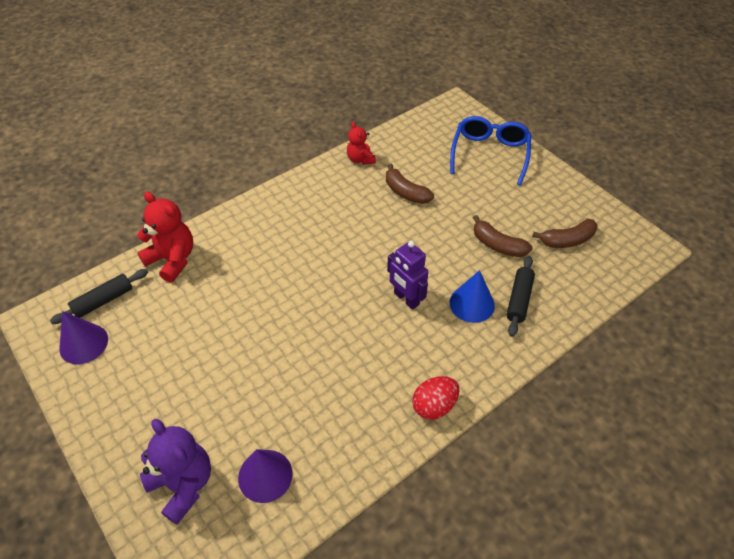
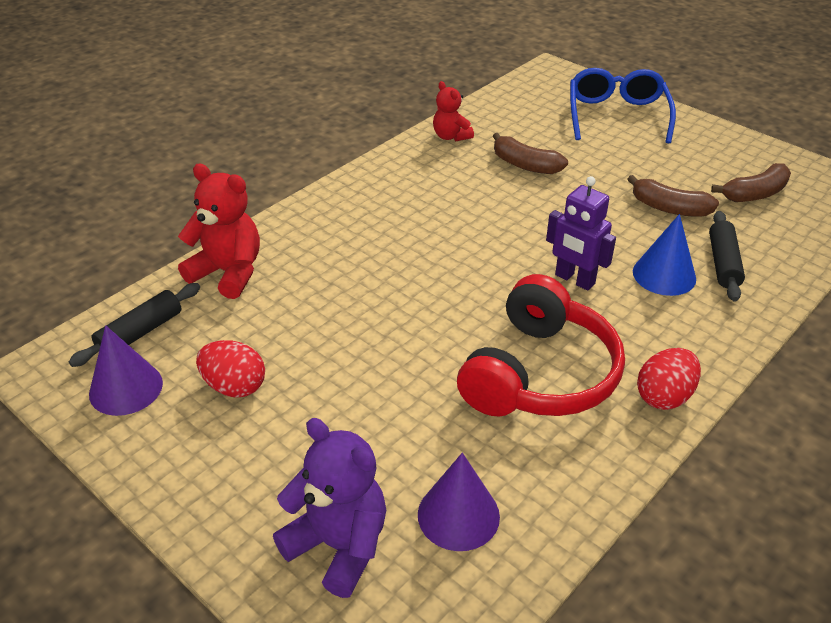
camera: 10 degrees left, 10 degrees down
(152, 353) = (234, 386): none -> red egg
(355, 374) = (539, 374): none -> red headphones

